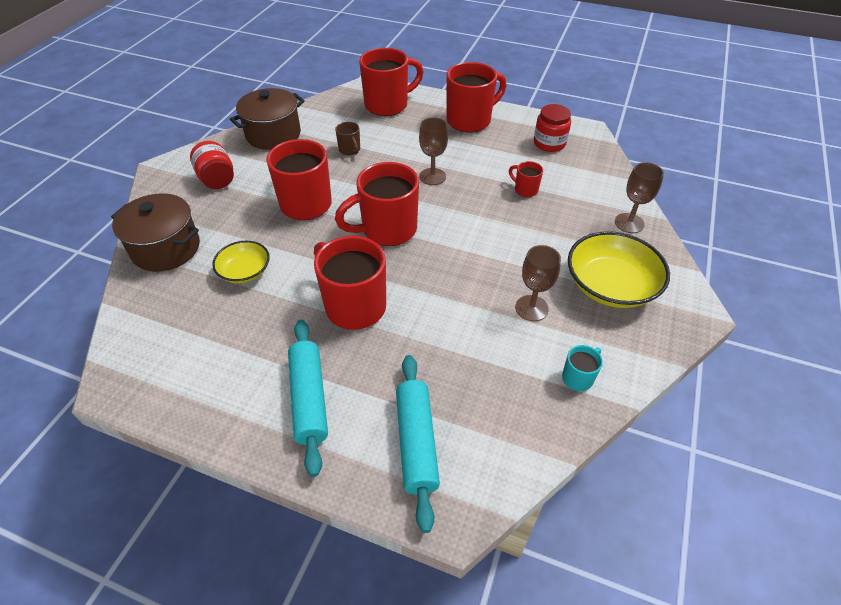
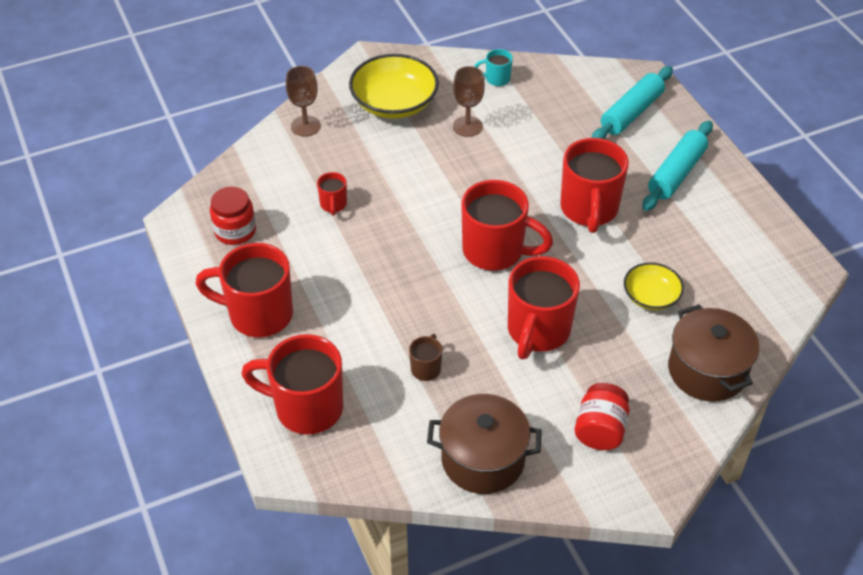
camera: 135 degrees left, 0 degrees up
(432, 176) = (390, 275): brown goblet -> none

